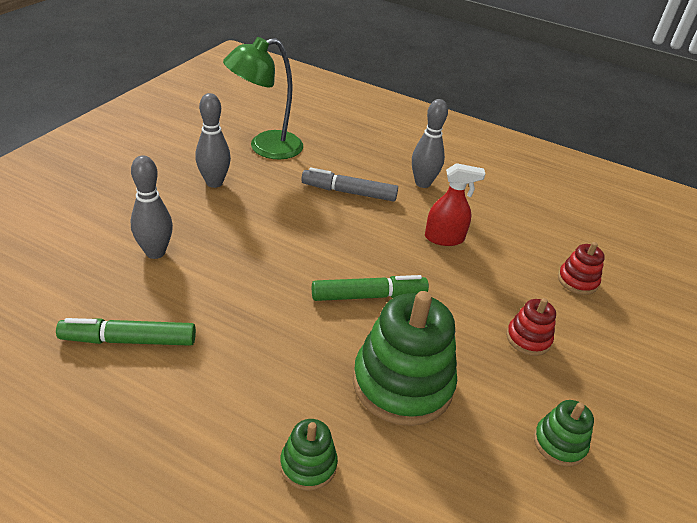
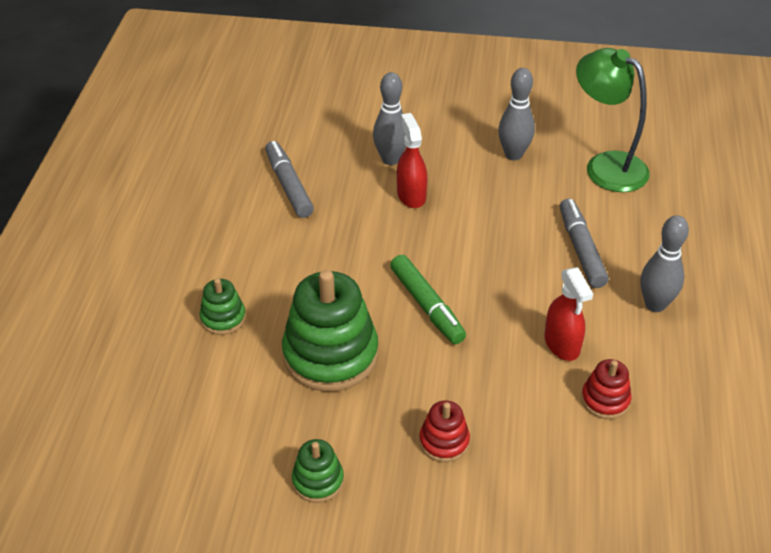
camera: 75 degrees right, 5 degrees up
(129, 340) = (289, 185): green marker -> grey marker
(218, 257) = (411, 195): none -> red spray bottle
(577, 281) = (575, 480): red stacking toy -> red stacking toy (605, 400)

